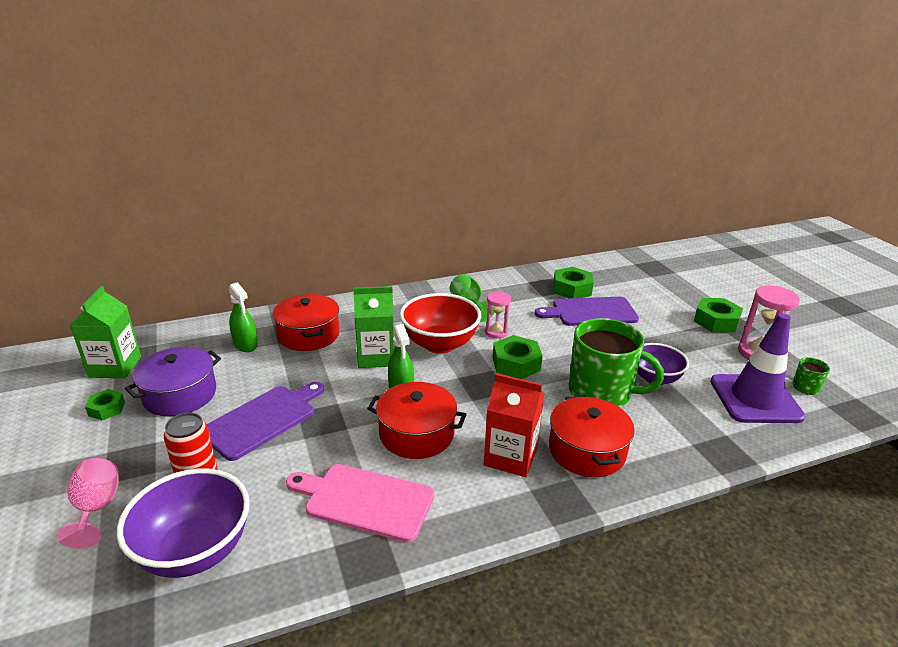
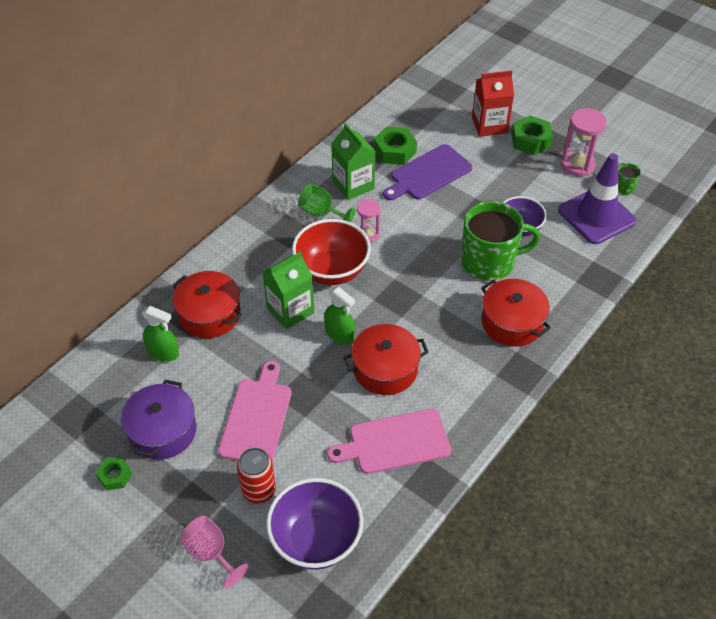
camera: 30 degrees left, 20 degrees up
(115, 367) = (69, 434): green carton -> green carton (353, 185)
(263, 419) = (257, 417): purple cutting board -> pink cutting board
(510, 457) = (465, 354): red carton -> red carton (489, 125)
(516, 363) = (408, 262): green nut -> none

